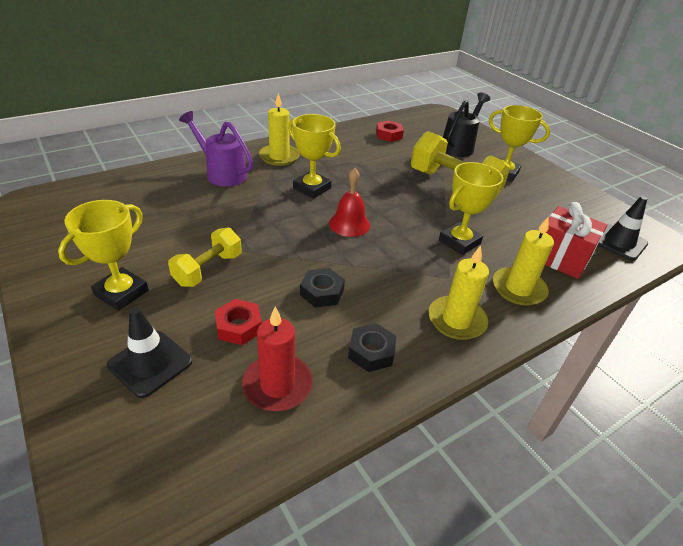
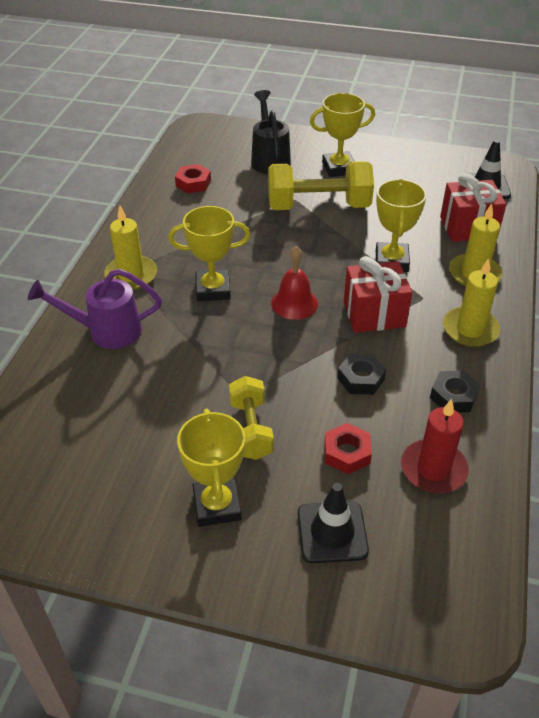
camera: 40 degrees left, 5 degrees up
(394, 263) = (374, 314): none -> red gift

